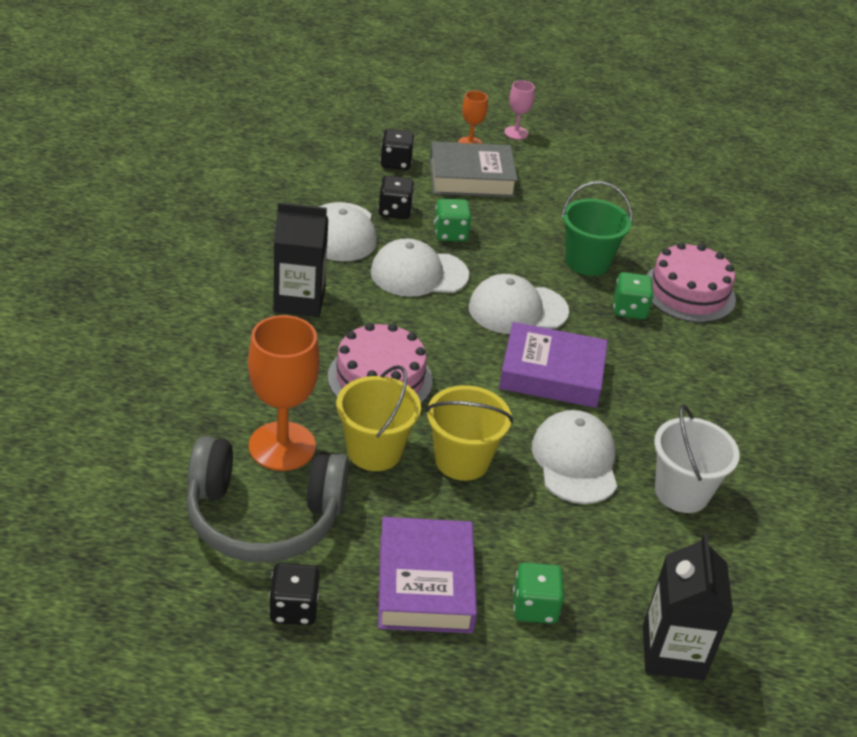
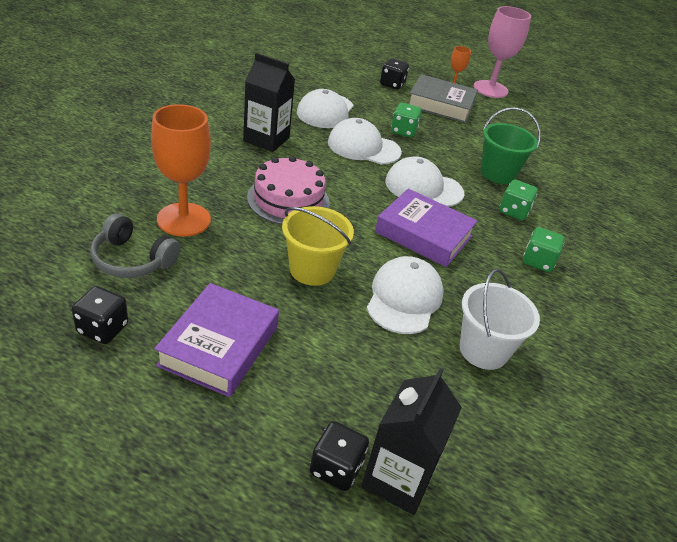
camera: 20 degrees right, 0 degrees up
(263, 517) = (132, 260): grey headphones -> grey headphones, size x0.62
(374, 451) = (249, 243): yellow bucket -> none
(395, 211) = (372, 109): black dice -> black dice (336, 468)
(516, 133) = (490, 89): pink goblet -> pink goblet, size x1.98
(534, 607) = (297, 395): green dice -> green dice (538, 261)
(688, 292) = (570, 214): pink cake -> none

